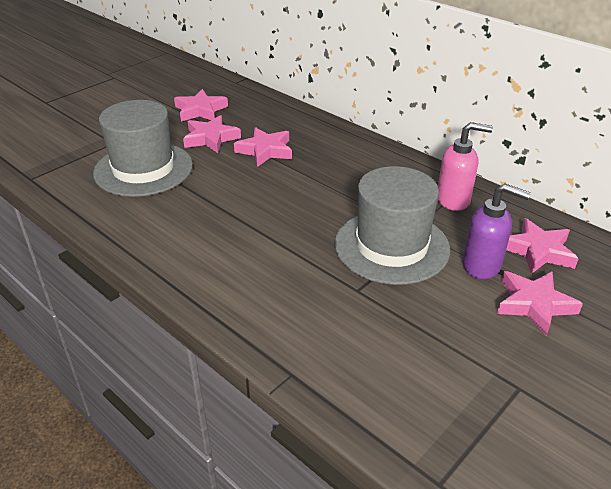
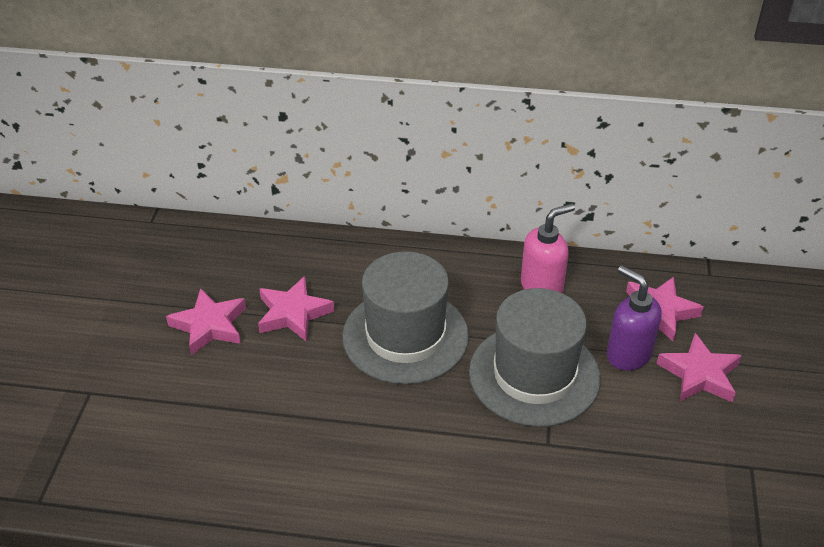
camera: 35 degrees left, 5 degrees up
(143, 169) = (174, 412): grey hat -> grey hat (405, 336)
(200, 110) = (151, 288): pink star -> none
(482, 265) = (628, 354): purple soap dispenser -> purple soap dispenser turned 120 degrees counterclockwise

